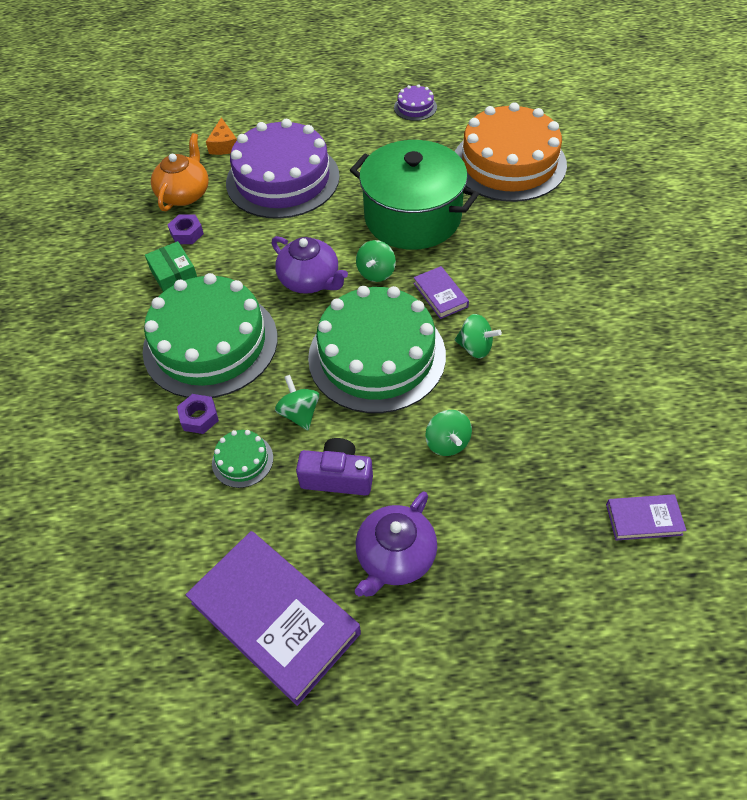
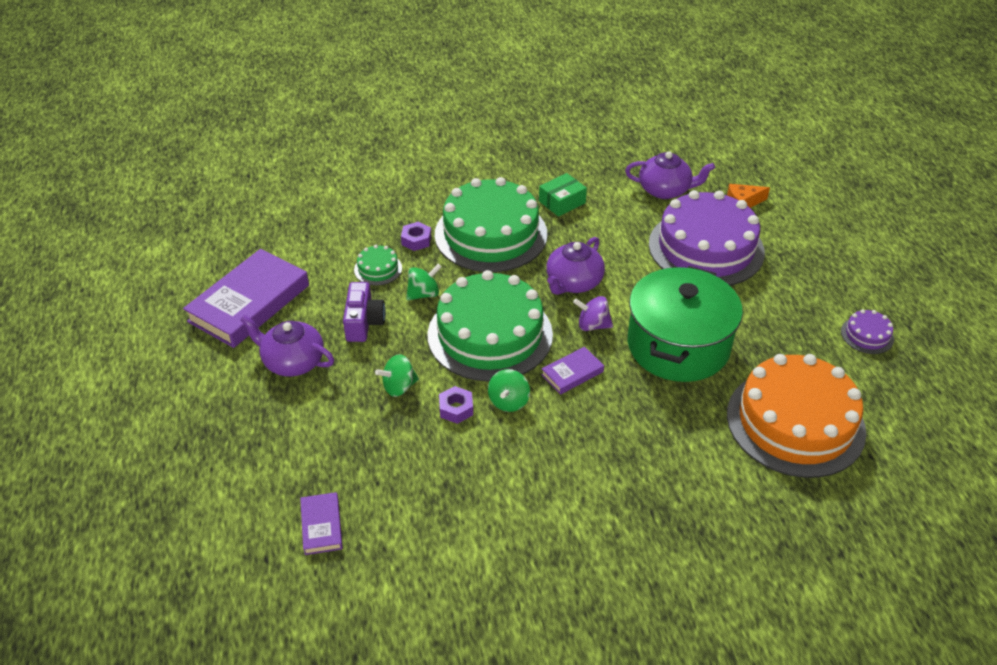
camera: 80 degrees right, 10 degrees down
(184, 194) = (665, 190): orange teapot -> purple teapot
(187, 233) = (614, 200): purple nut -> purple nut (456, 409)
(376, 273) = (592, 325): green spinning top -> purple spinning top

